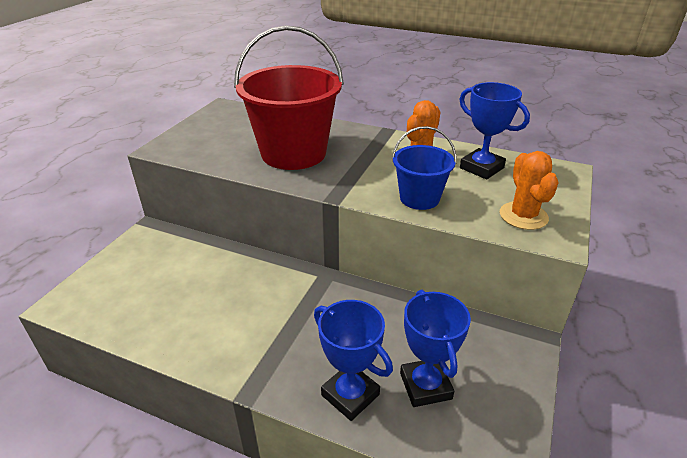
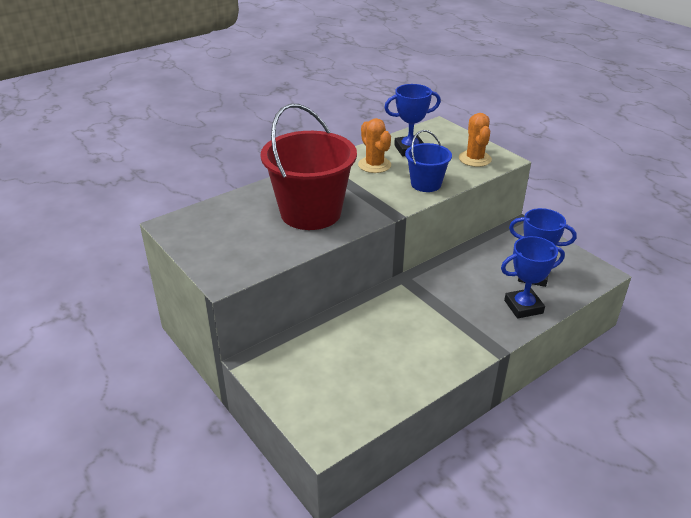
camera: 60 degrees left, 0 degrees up
(523, 216) = (475, 159): orange cactus -> orange cactus turned 60 degrees clockwise

